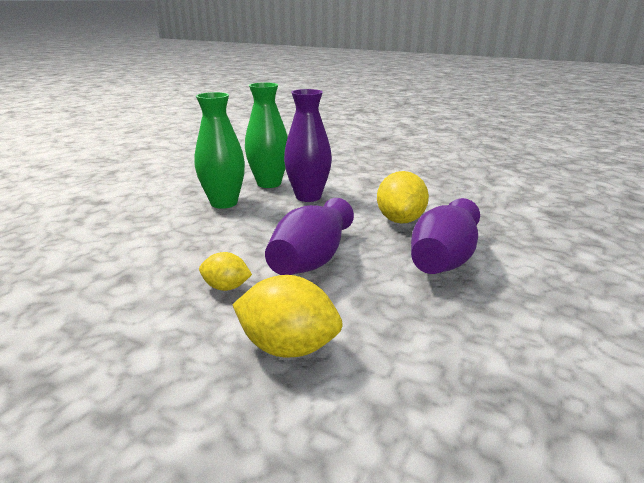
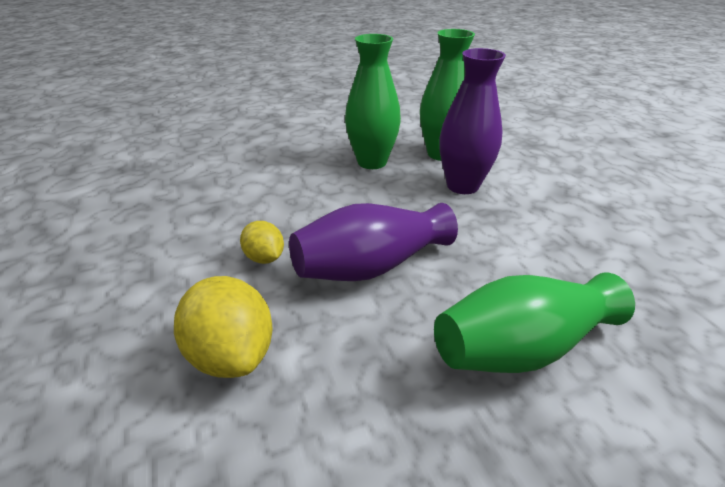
camera: 40 degrees right, 10 degrees up
(400, 220) = (535, 263): yellow lemon -> none
(443, 259) = (521, 348): purple vase -> green vase

